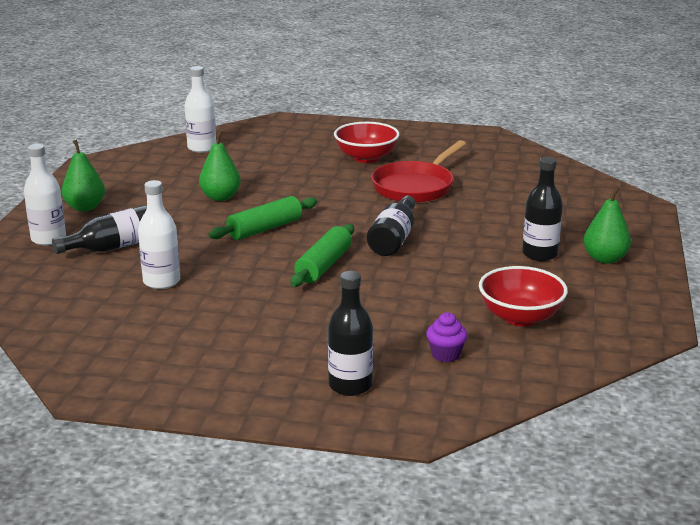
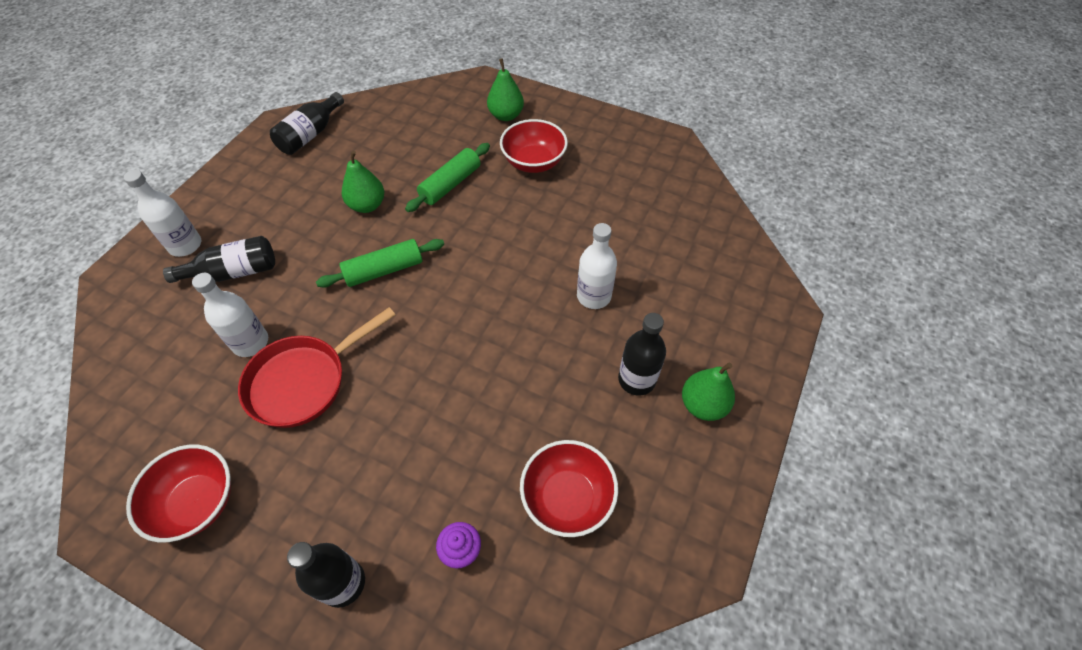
camera: 15 degrees right, 30 degrees up
(85, 207) = (240, 198): green pear -> green pear (506, 115)
(177, 368) = (197, 502): none -> red bowl
(202, 148) = (387, 116): white bottle -> white bottle (593, 296)
(324, 266) = (411, 350): green rolling pin -> green rolling pin (450, 184)
(394, 239) = (499, 317): black bottle -> black bottle (310, 134)
(415, 187) = (560, 224): red pan -> red pan (303, 381)

